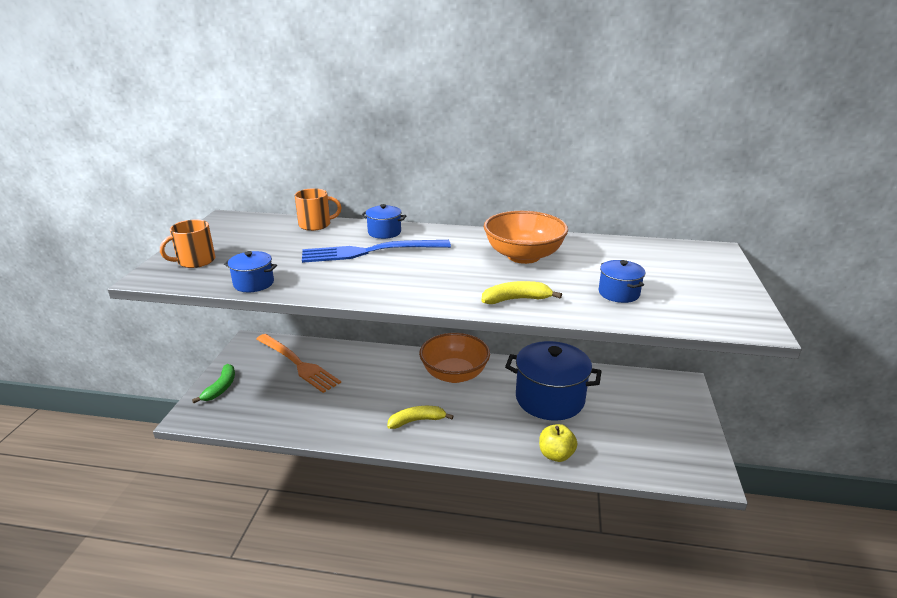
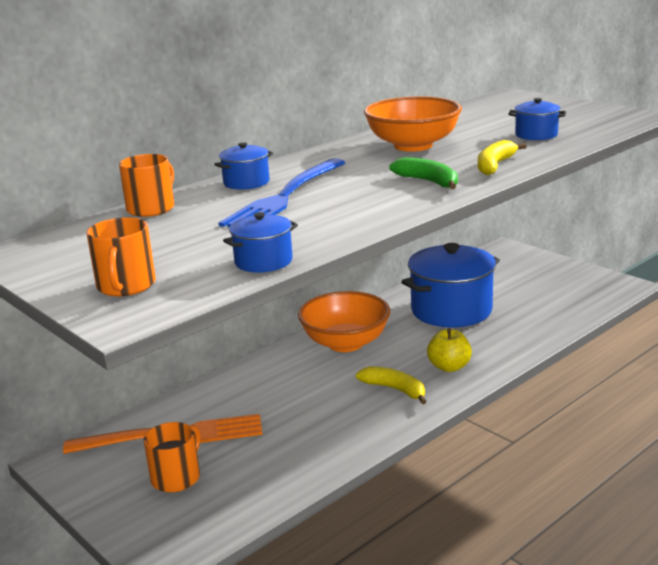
camera: 50 degrees left, 5 degrees down
(221, 388) = (135, 514): green banana -> green banana (428, 181)
(261, 384) = (176, 477): none -> orange mug
(417, 421) = (395, 389): yellow banana -> yellow banana turned 105 degrees clockwise
(556, 455) = (531, 336): yellow apple -> yellow apple (449, 367)

